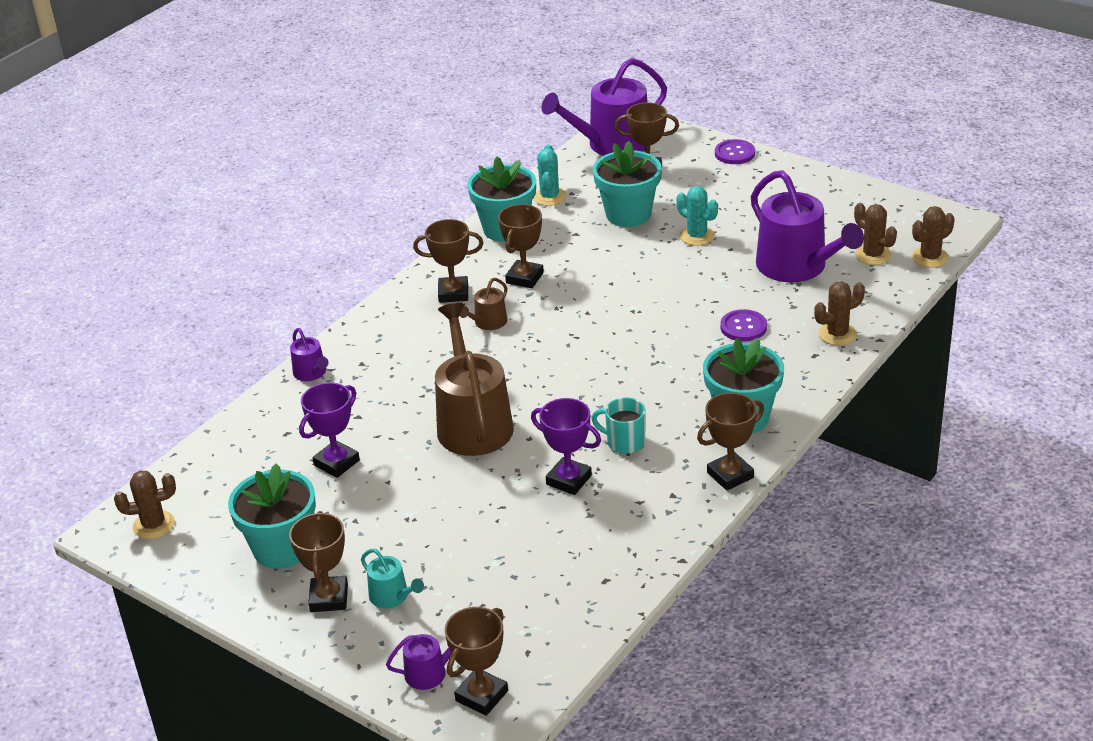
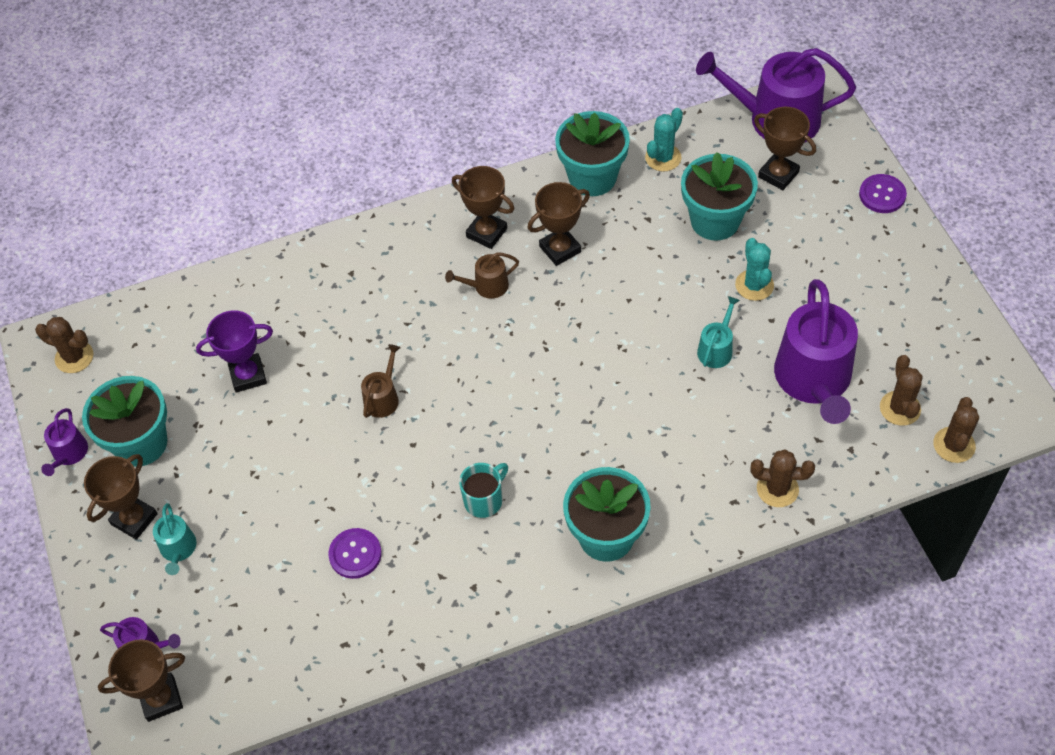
camera: 35 degrees right, 20 degrees up
(311, 373) = (305, 260): purple watering can -> purple watering can (69, 454)
(473, 423) = (383, 397): brown watering can -> brown watering can, size x0.46
(569, 480) = (405, 513): purple trophy -> none
(624, 442) = (484, 500): turquoise mug -> turquoise mug turned 75 degrees clockwise
(708, 281) = (716, 349): none -> turquoise watering can
(730, 475) = (539, 596): brown trophy -> none
(743, 327) = (699, 426): purple button -> purple button (355, 554)
(930, 257) = (954, 445): brown cactus -> brown cactus turned 75 degrees counterclockwise

